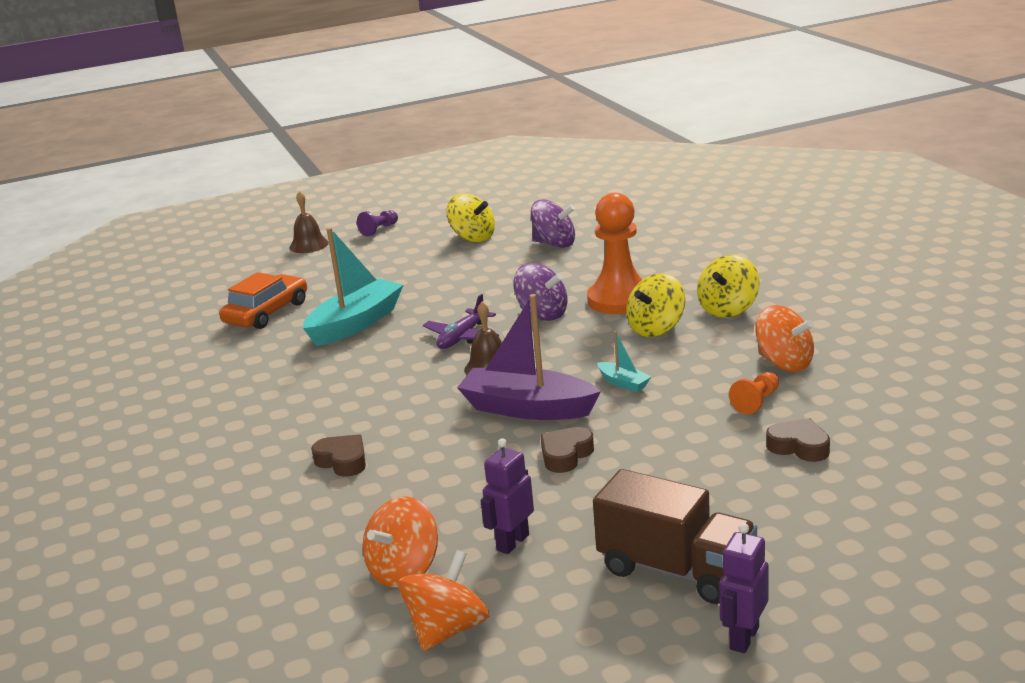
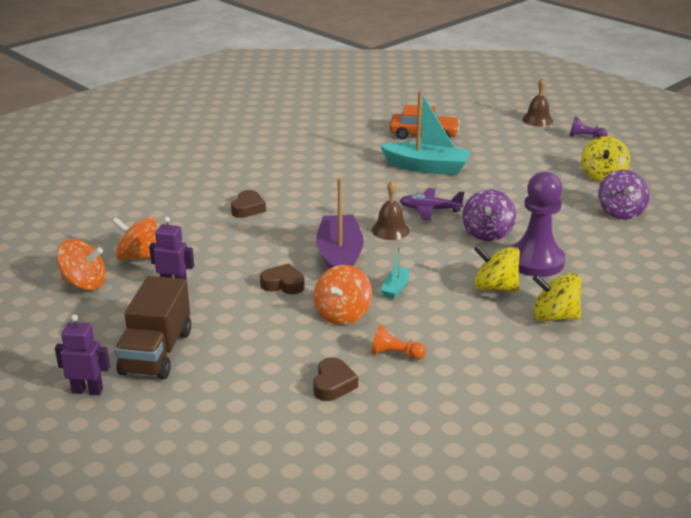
camera: 65 degrees right, 5 degrees up
(619, 300) = (535, 261): orange pawn -> purple pawn
(784, 363) = (469, 360): orange spinning top -> orange spinning top (342, 314)

